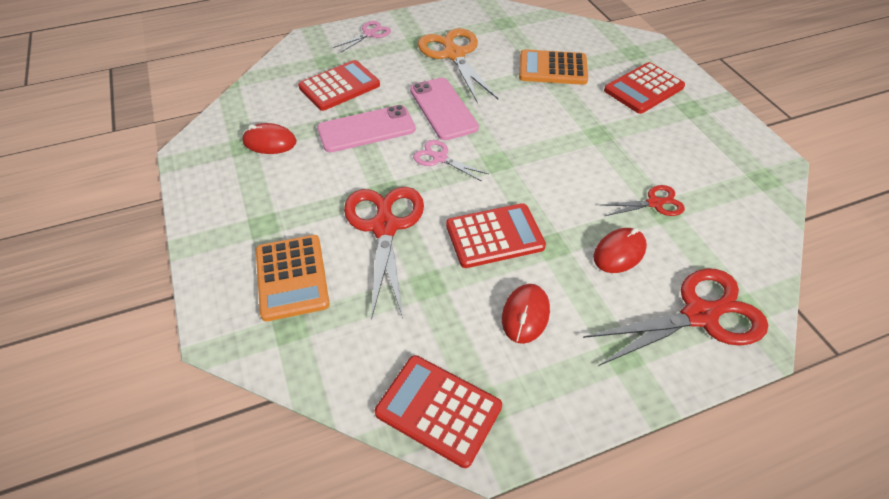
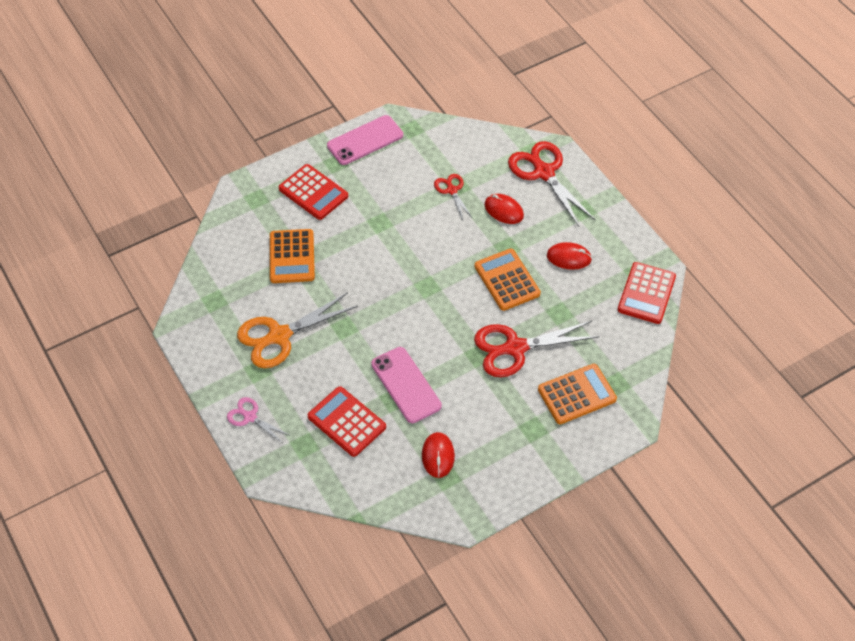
camera: 100 degrees left, 5 degrees up
(439, 158) = (432, 325): pink scissors -> none
(443, 109) = (366, 332): pink phone -> pink phone (365, 140)
(494, 236) = (507, 280): red calculator -> orange calculator

